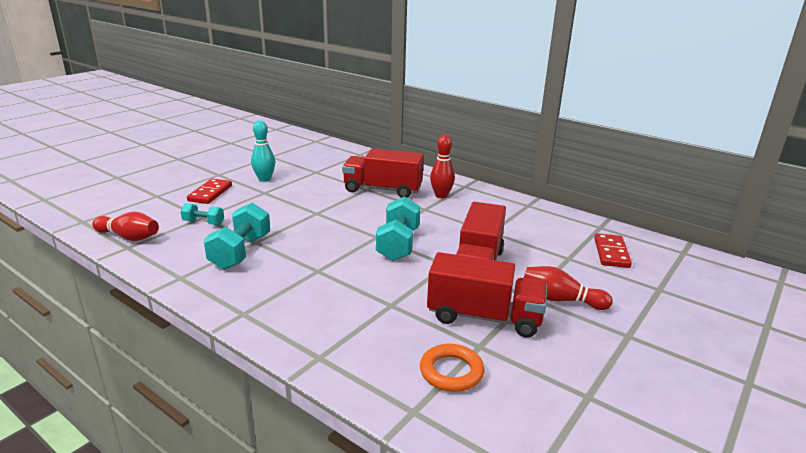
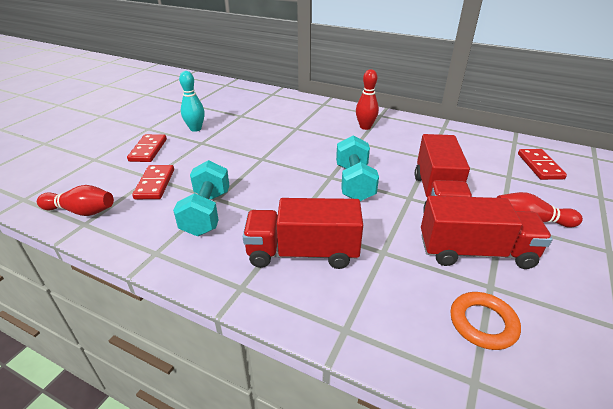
camera: 10 degrees left, 10 degrees up
(203, 223) = (155, 184): turquoise dumbbell -> red domino
(382, 190) = (310, 127): red truck -> red truck (303, 253)

